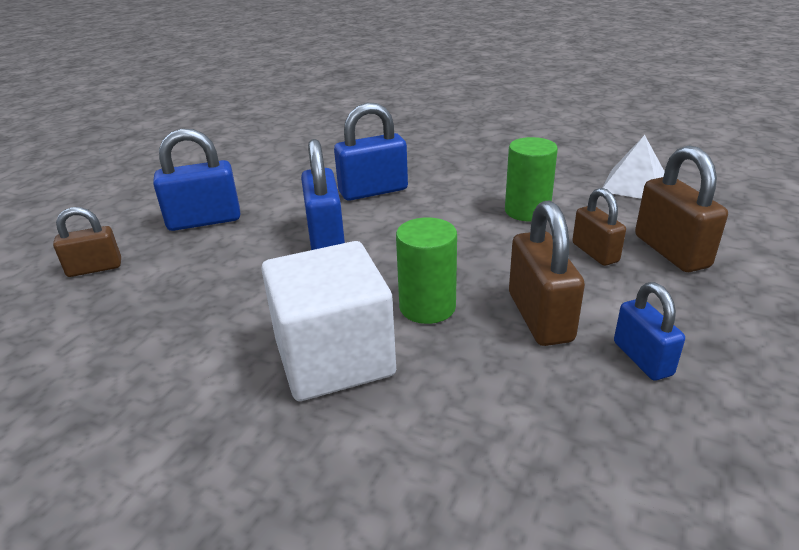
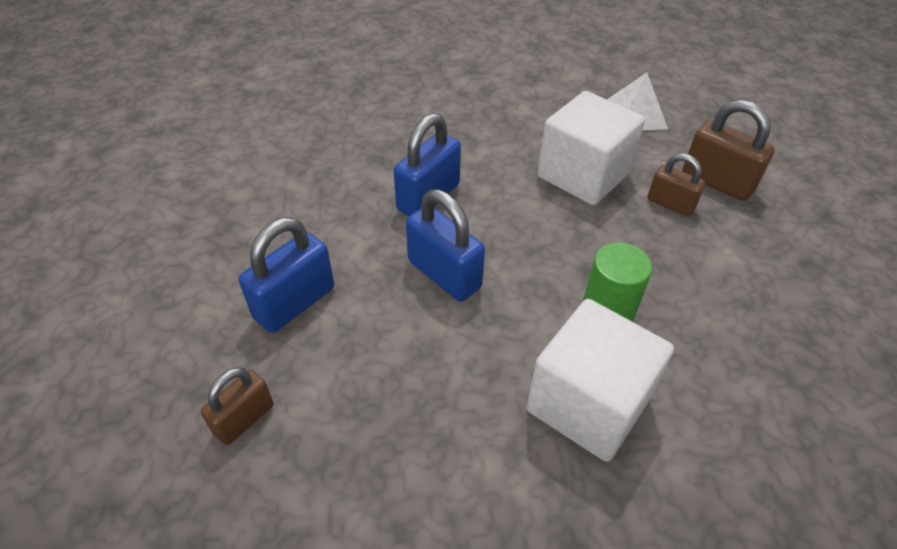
camera: 35 degrees left, 15 degrees up
(527, 211) = (583, 175): green cylinder -> white cube
(539, 317) = (690, 288): brown padlock -> none
(642, 358) = (781, 296): blue padlock -> none

